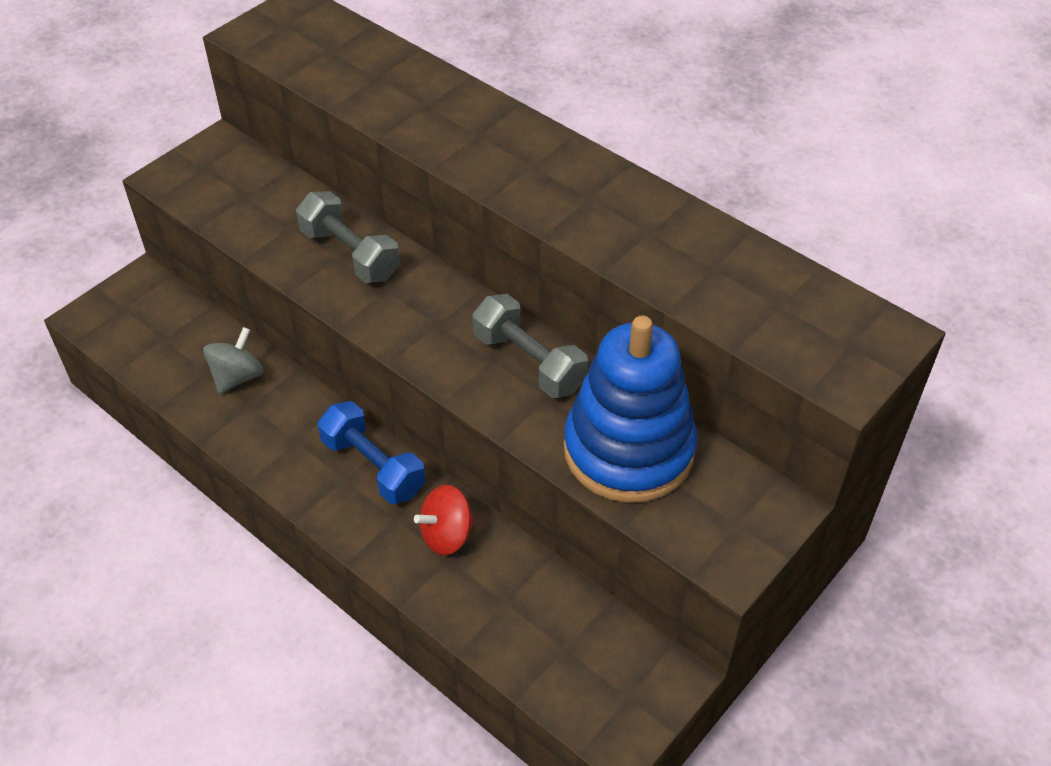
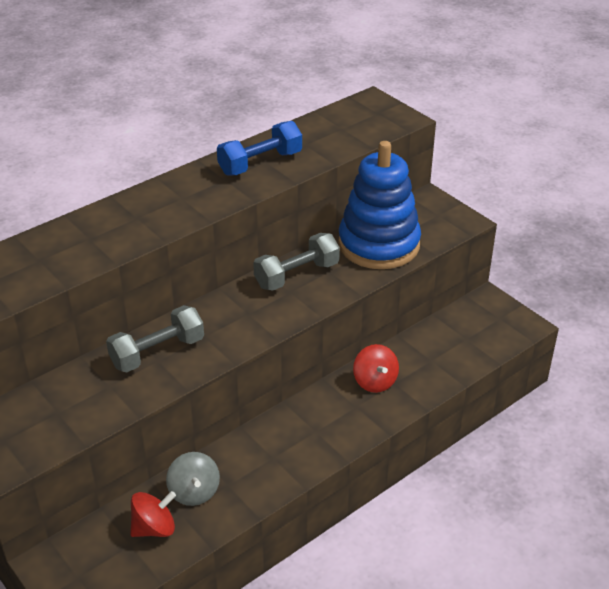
camera: 80 degrees left, 10 degrees down
(185, 353) = (154, 528): none -> red spinning top
(237, 377) = (194, 492): grey spinning top -> grey spinning top turned 150 degrees counterclockwise
(373, 466) = (308, 414): blue dumbbell -> blue dumbbell (260, 163)

